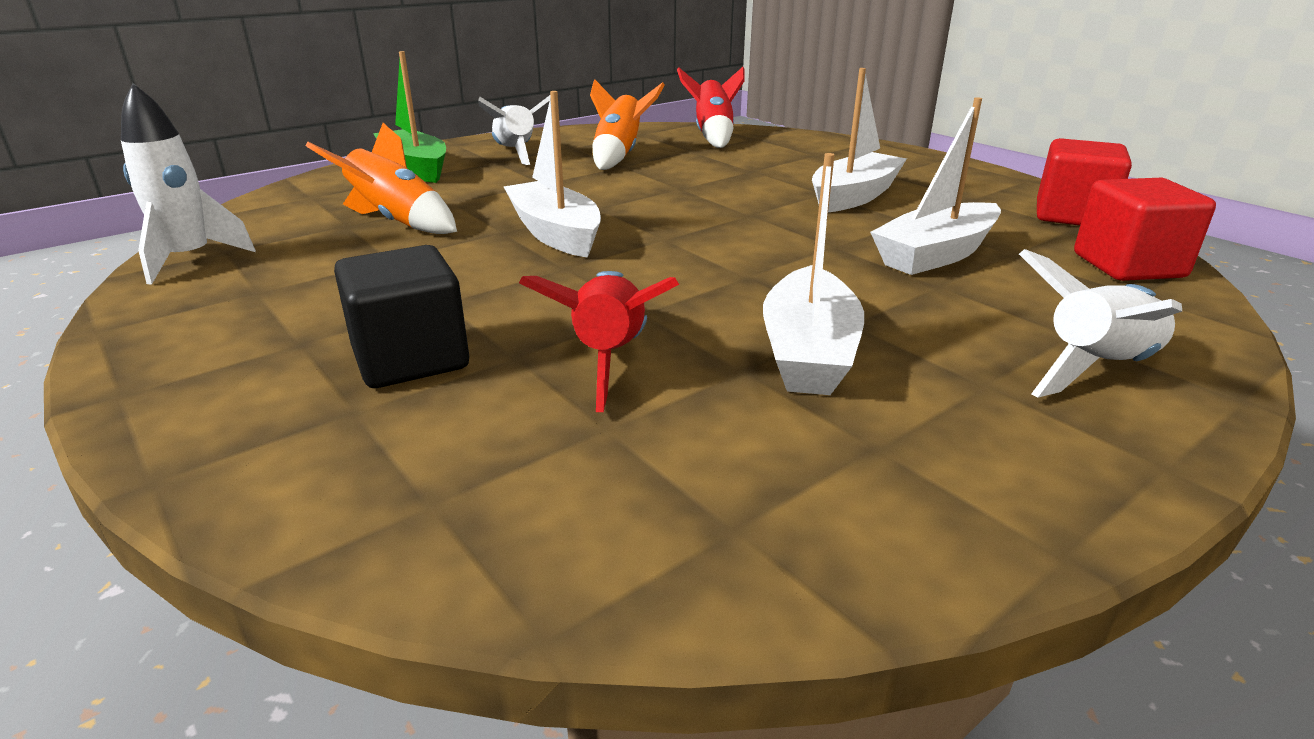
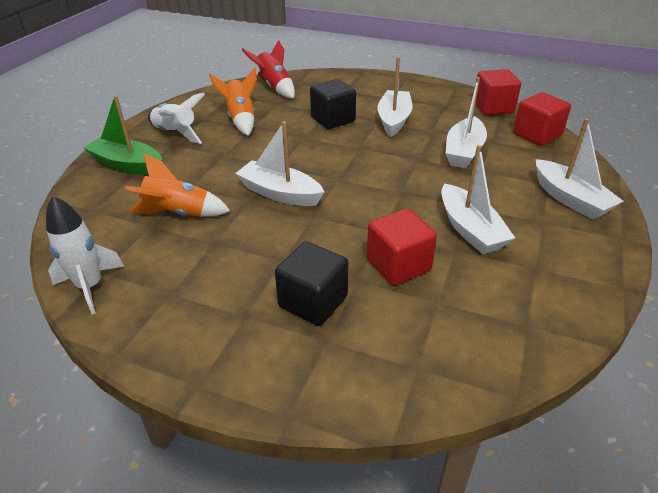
camera: 30 degrees left, 10 degrees up
(609, 358) = (398, 265): red rocket -> red cube
(752, 179) = (333, 119): none -> black cube
(1097, 369) = (570, 199): white rocket -> white boat

